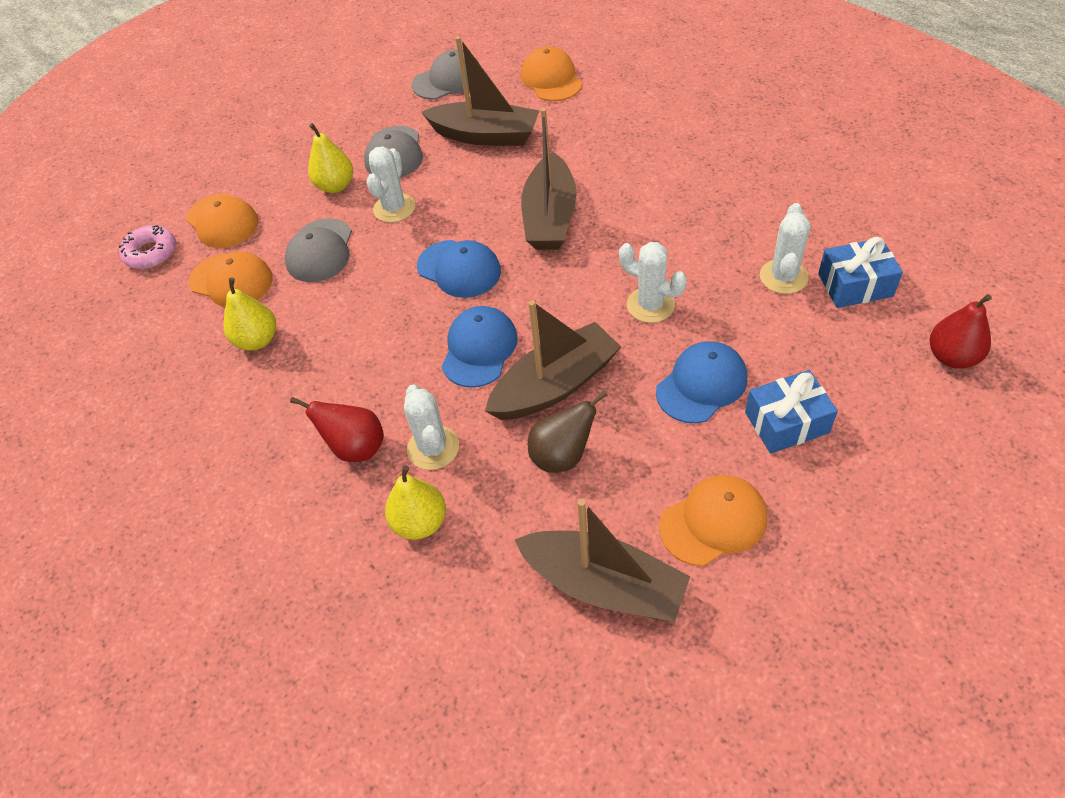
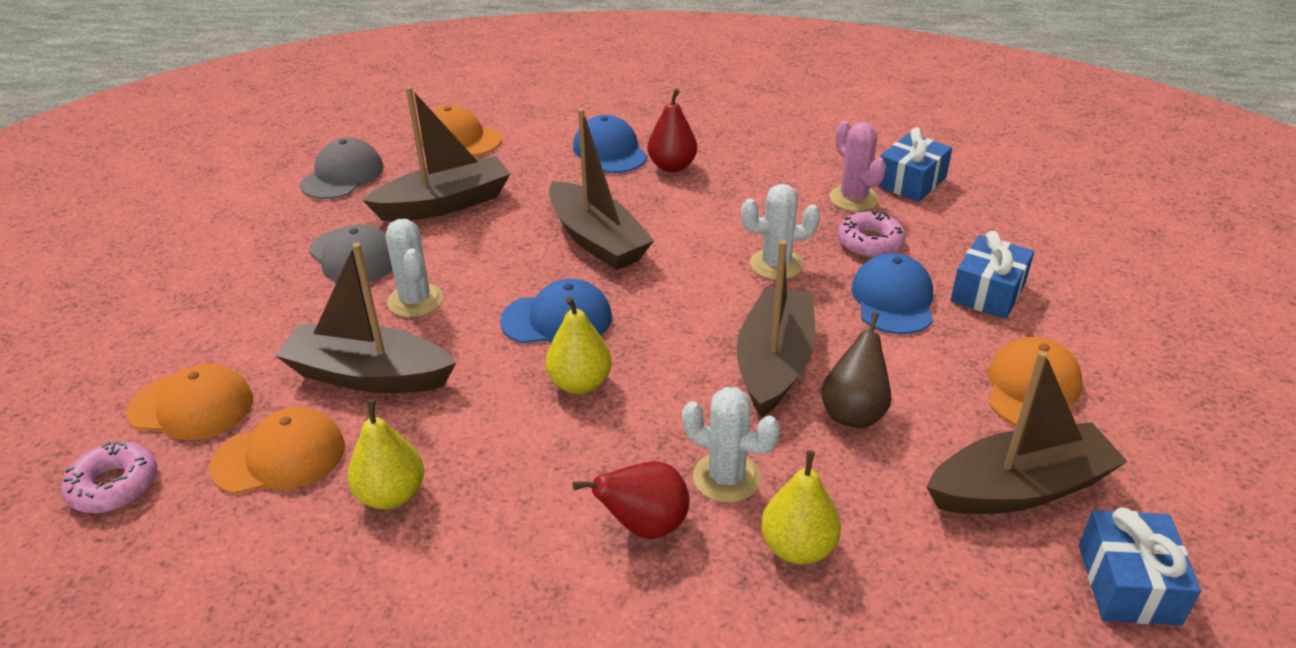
camera: 45 degrees left, 15 degrees down
(320, 251) = (369, 375): grey cap -> brown boat
(335, 186) = (314, 311): yellow pear -> yellow pear (580, 383)
(479, 349) = (664, 372): blue cap -> blue cap (610, 151)
(588, 700) = (1128, 584): none -> blue gift
(746, 325) = (870, 243): none -> pink donut
(783, 277) = (853, 199): white cactus -> pink cactus
(952, 357) = (1033, 196): red pear -> red pear (672, 166)

